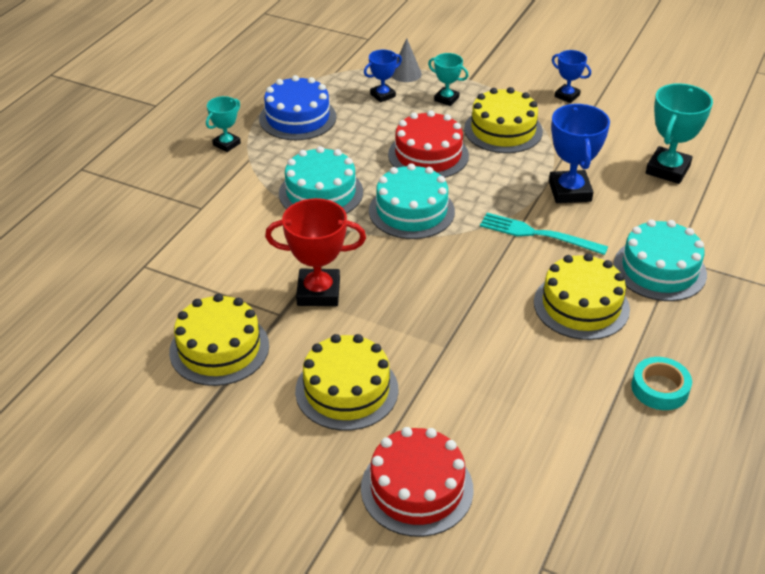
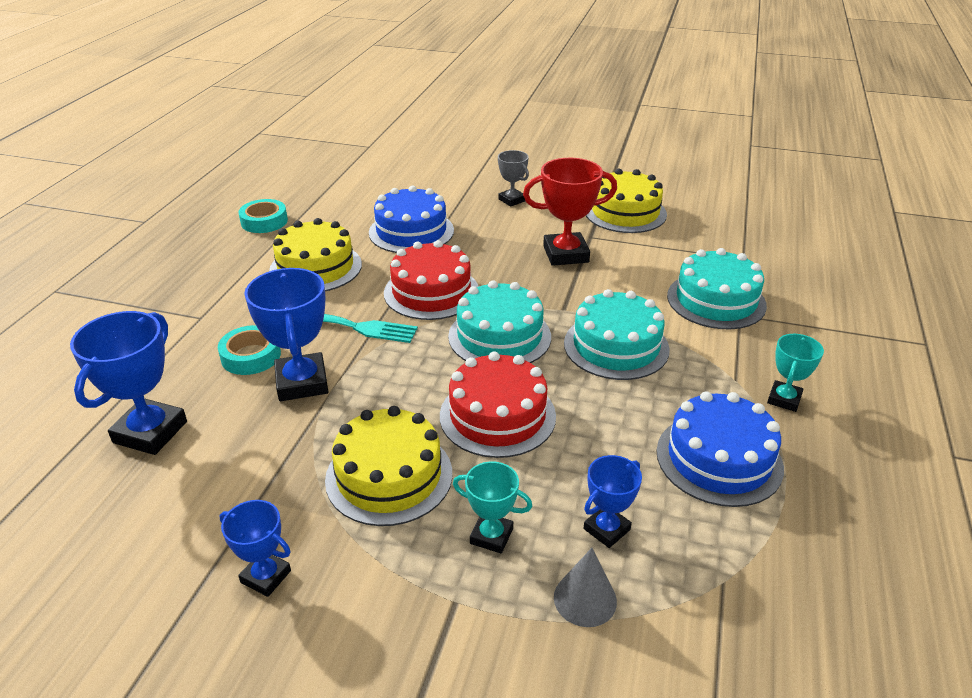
camera: 170 degrees right, 5 degrees down
(347, 390) = (512, 200): yellow cake -> grey trophy
(417, 488) = (448, 165): red cake -> red cake (431, 292)
(479, 347) = (411, 231): none -> blue cake
(616, 217) = (251, 356): none -> turquoise tape
(659, 269) = (223, 305): turquoise cake -> turquoise cake (716, 300)
(667, 170) = (150, 432): turquoise trophy -> blue trophy

